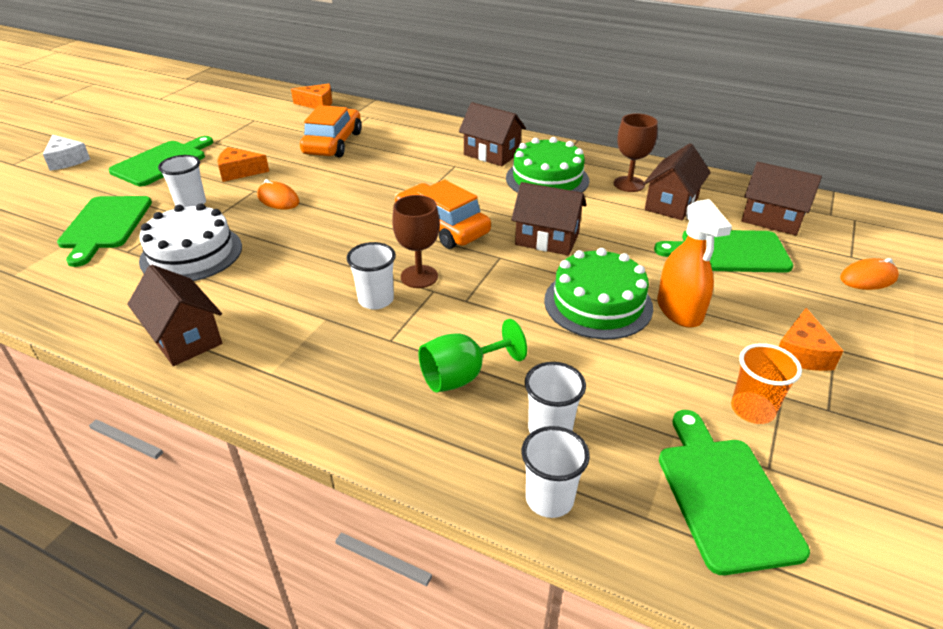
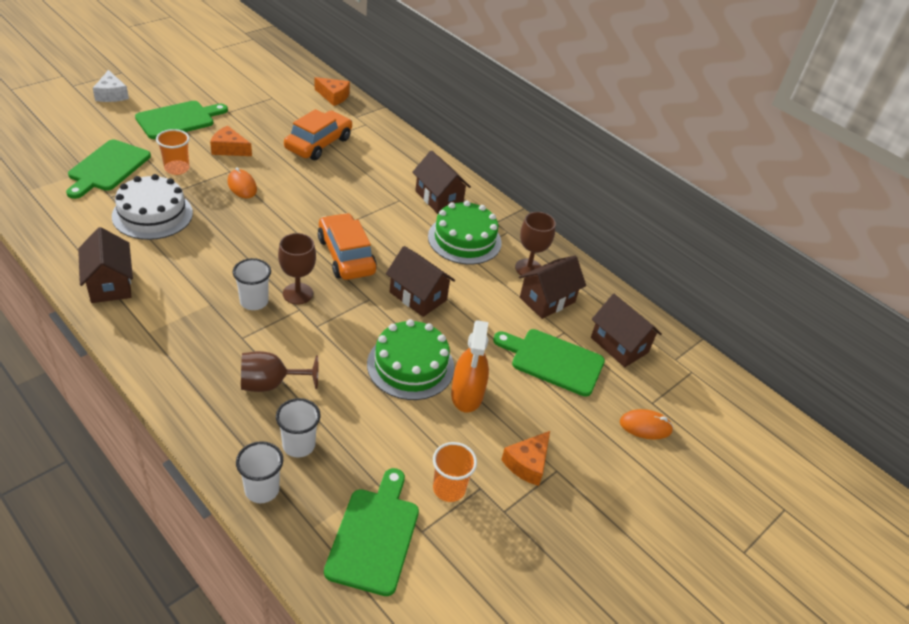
camera: 15 degrees right, 5 degrees up
(191, 204) = (177, 169): white cup -> orange cup
(462, 376) = (270, 384): green goblet -> brown goblet

